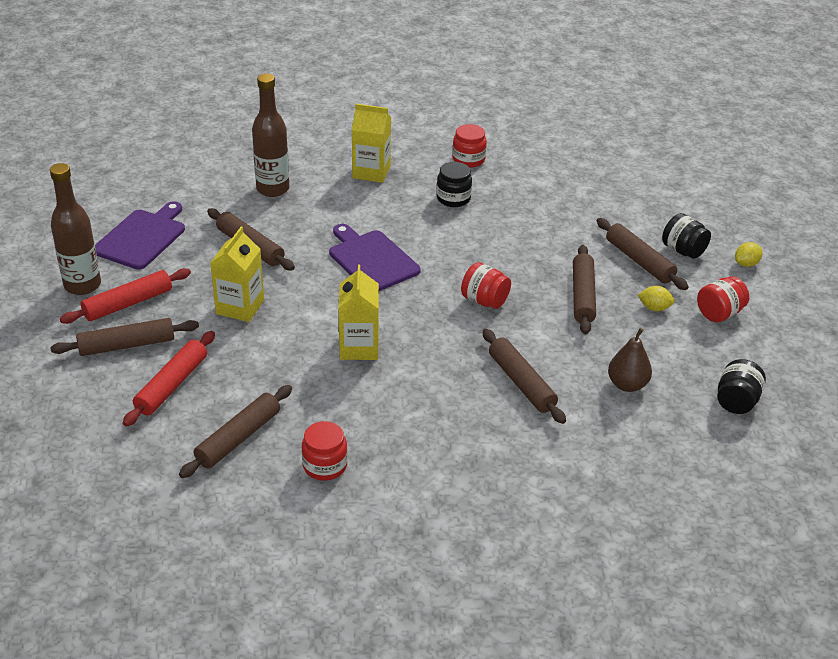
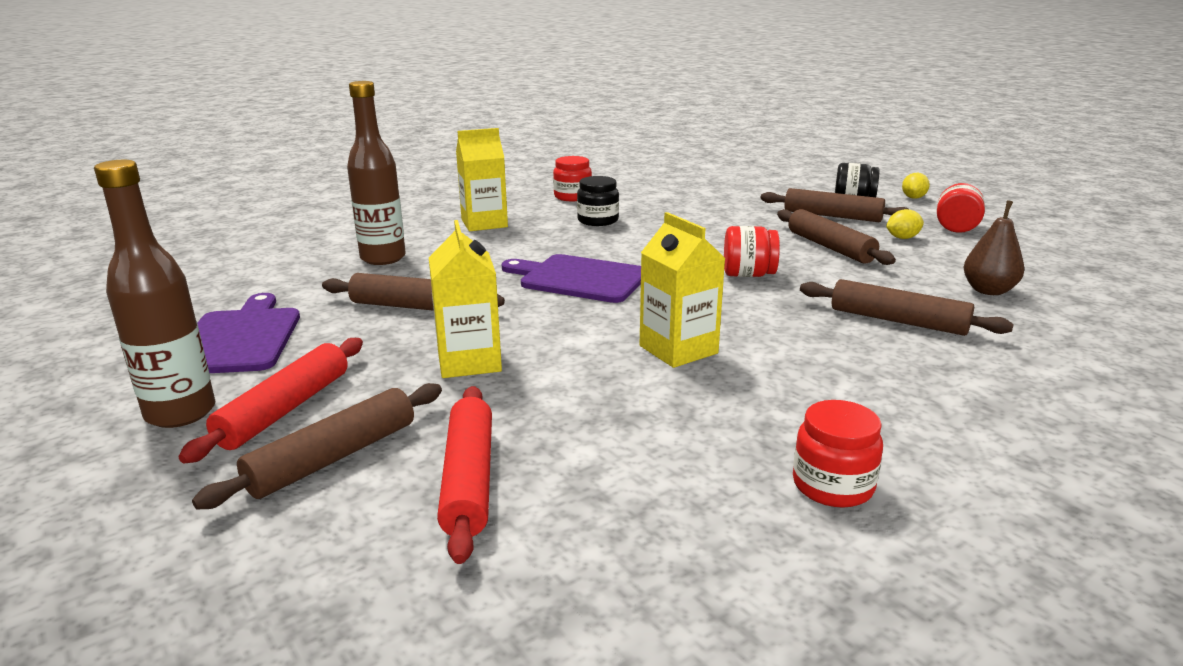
camera: 30 degrees left, 15 degrees down
(238, 438) = (663, 505): brown rolling pin -> none
(736, 401) = (1090, 273): black jar -> none

